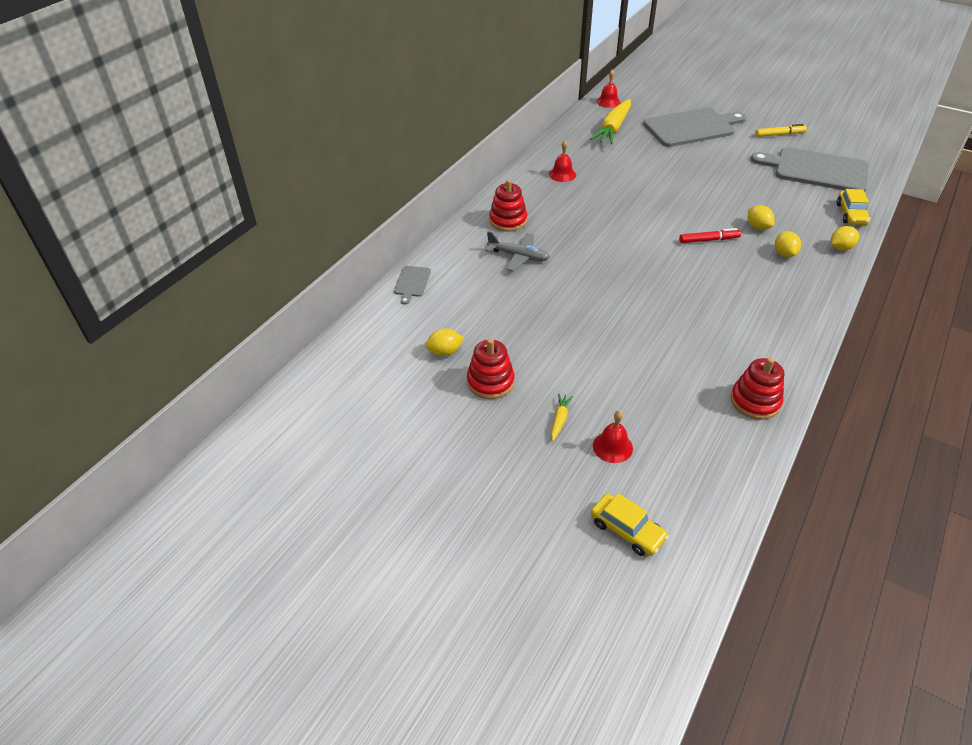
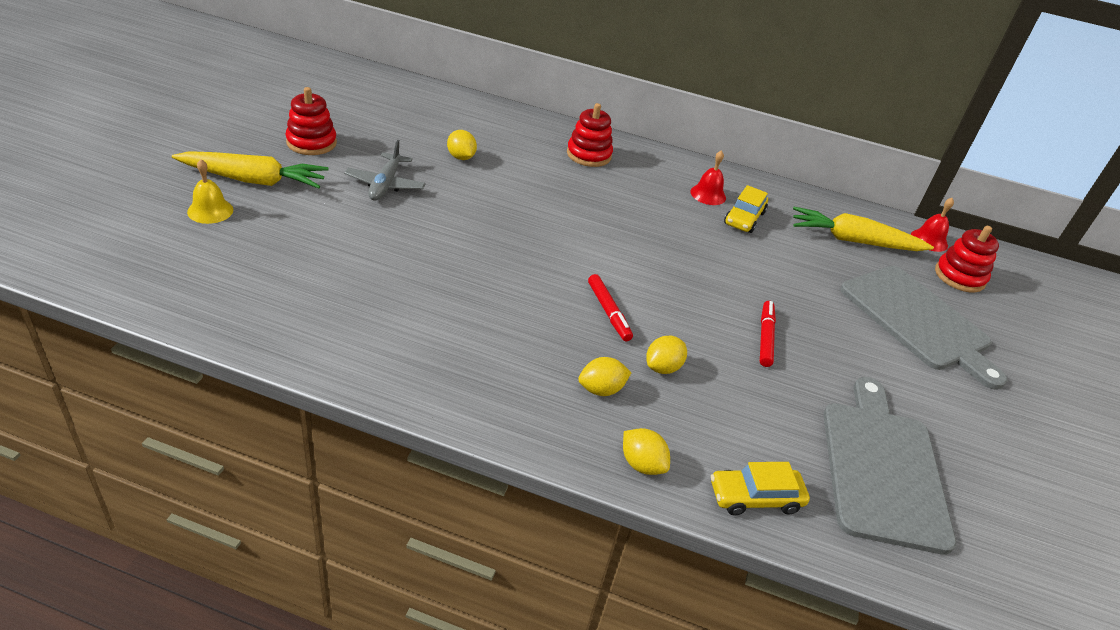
camera: 70 degrees right, 5 degrees down
(412, 283) = (459, 101): grey cutting board -> none
(445, 352) = (355, 119): yellow lemon -> yellow lemon (461, 157)
(519, 256) = (521, 161): grey plane -> grey plane (385, 185)
(559, 420) = (254, 180): yellow carrot -> yellow carrot, size x2.29
(612, 447) = (210, 211): red bell -> yellow bell
(627, 530) = (95, 214): yellow car -> yellow car (744, 218)
(720, 184) = (765, 337): none -> red marker
(755, 401) = (271, 321): red stacking toy -> red stacking toy (959, 276)
(779, 134) = (976, 430): yellow marker -> none

